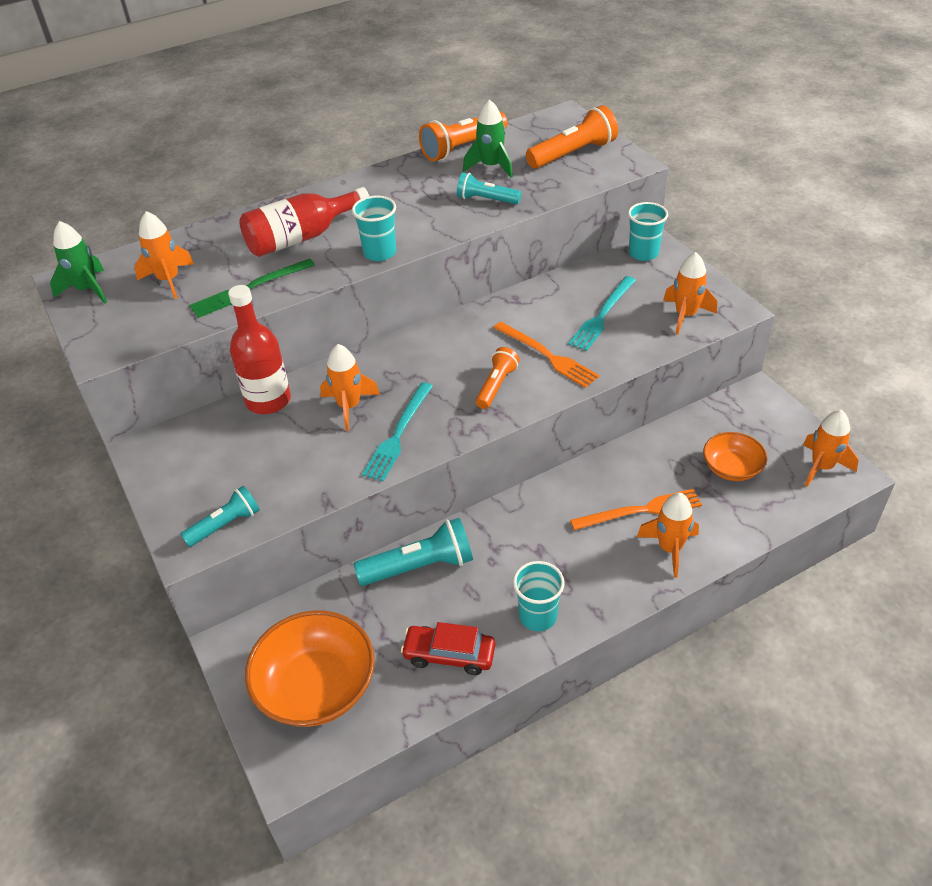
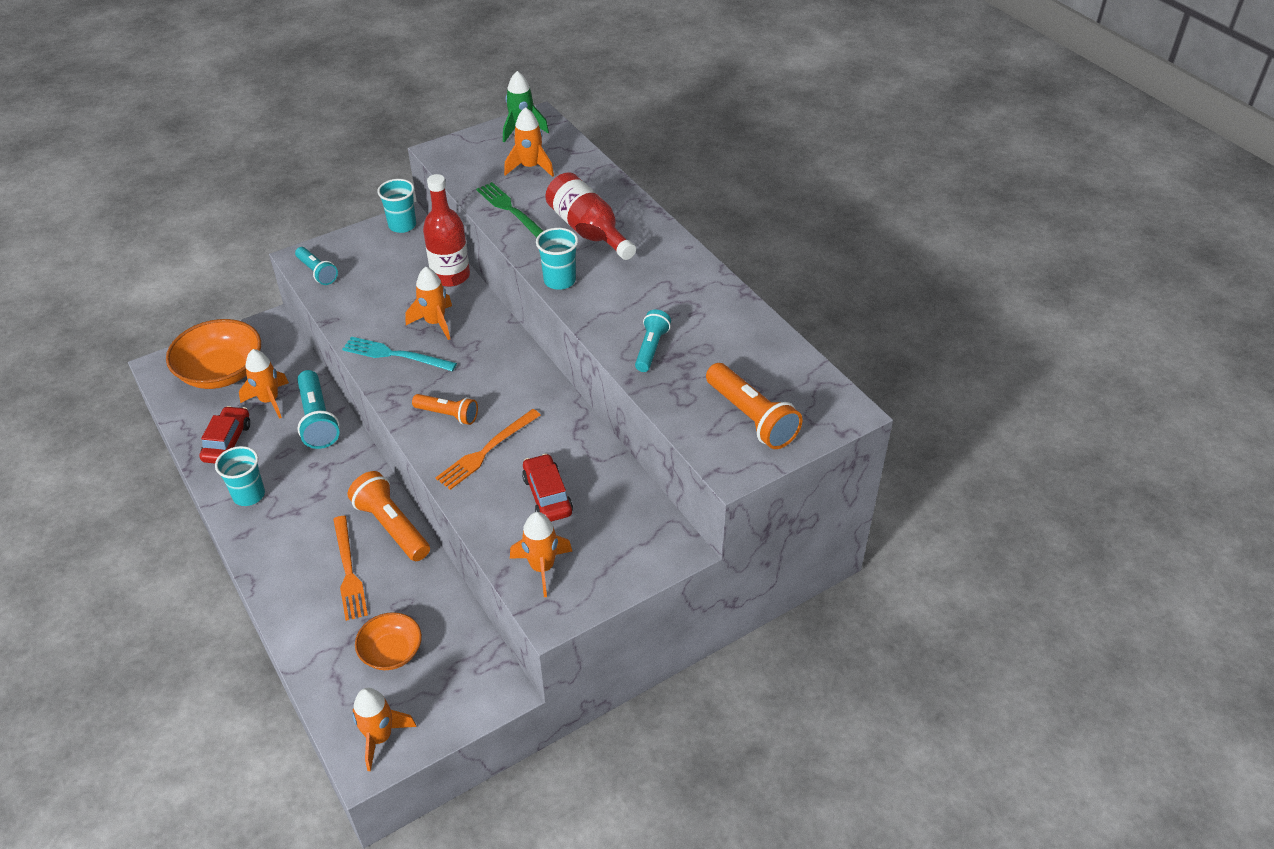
camera: 85 degrees right, 0 degrees up
(462, 148) = (760, 326): orange flashlight -> orange flashlight (392, 526)
(491, 167) = (719, 350): green rocket -> none
(602, 315) = (547, 495): turquoise fork -> red car
(643, 253) = (663, 537): turquoise cup -> turquoise cup (402, 225)
(670, 548) = (298, 590): orange rocket -> orange rocket (269, 401)

